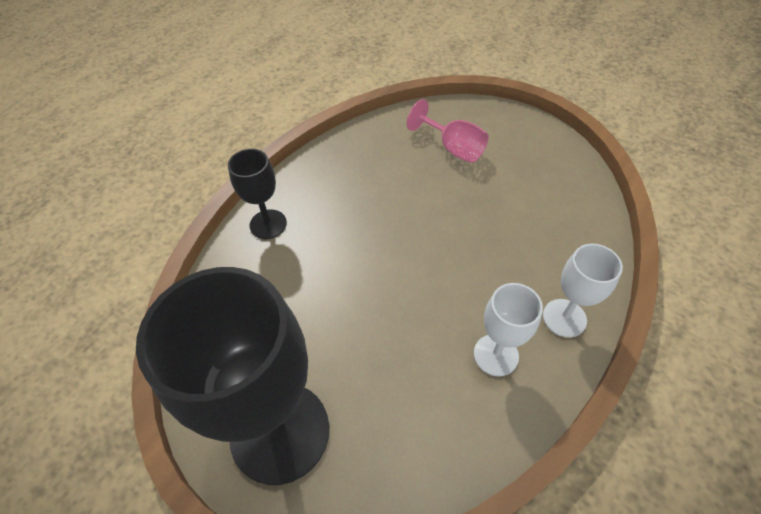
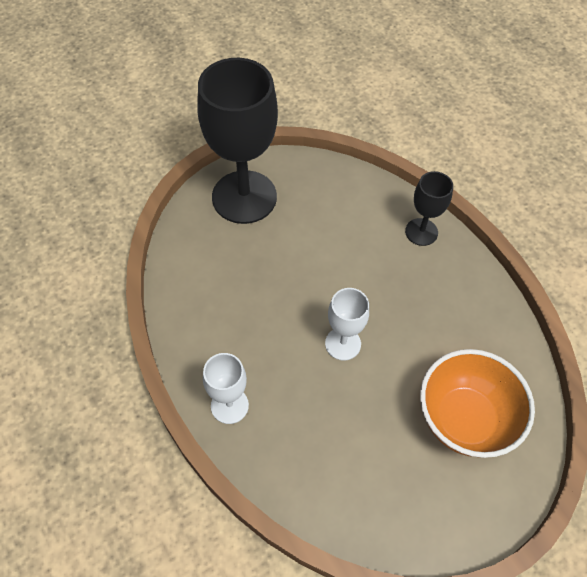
camera: 110 degrees right, 5 degrees up
(453, 148) = (464, 419): pink goblet -> orange bowl
(496, 355) = (227, 339): white goblet -> white goblet (343, 344)

